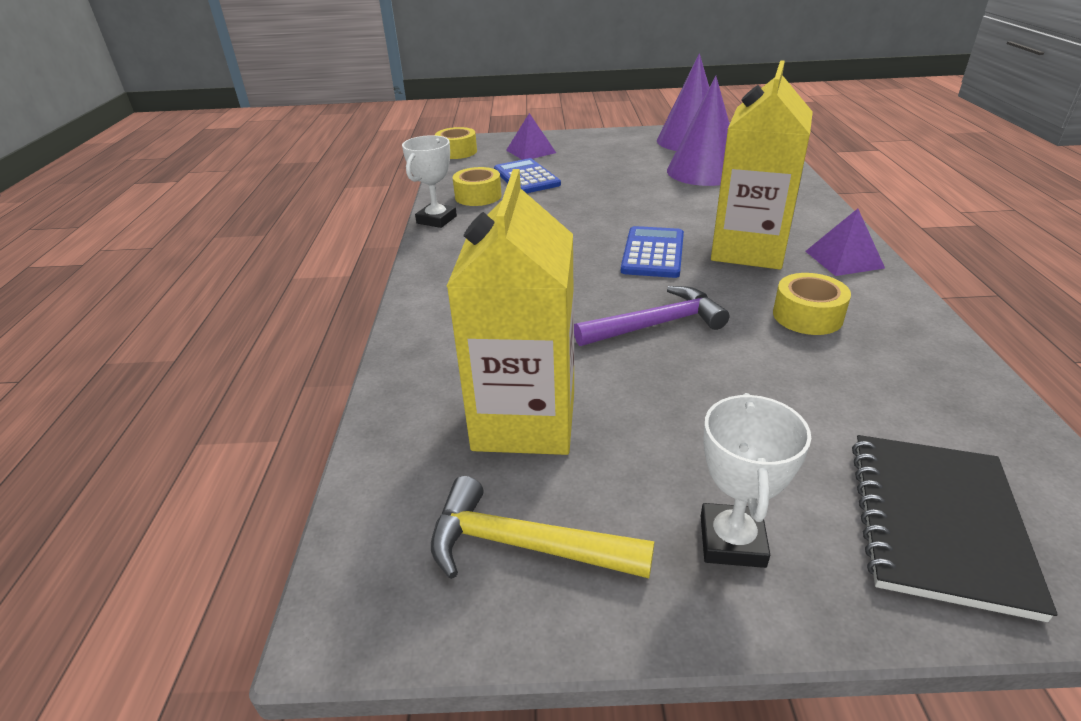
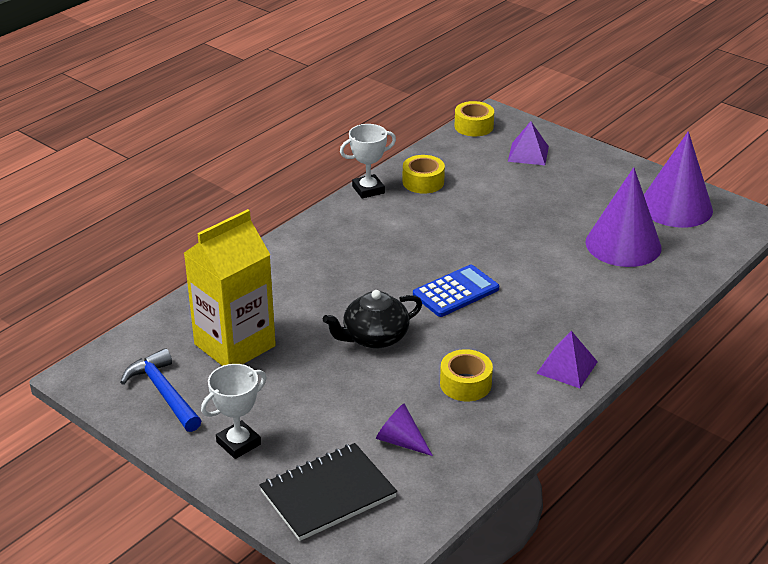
camera: 40 degrees right, 0 degrees up
(524, 545) = (164, 393): yellow hammer -> blue hammer
(526, 177) = (482, 181): blue calculator -> none
(656, 325) = (374, 337): purple hammer -> black teapot
(749, 250) = (519, 325): yellow carton -> none
(870, 404) = (400, 441): none -> purple cone

